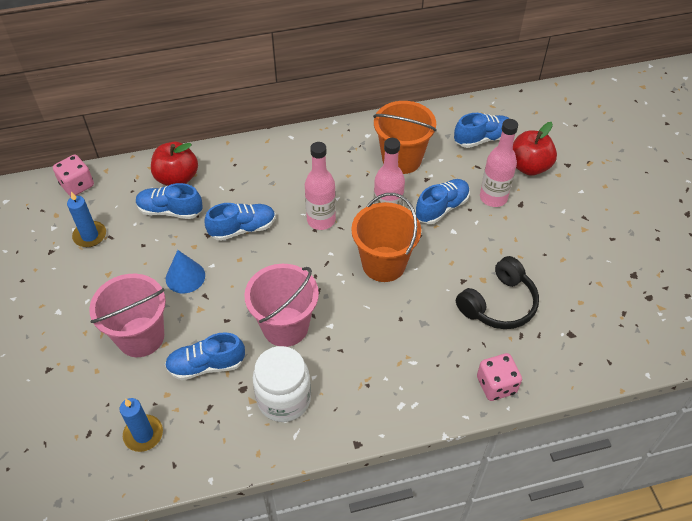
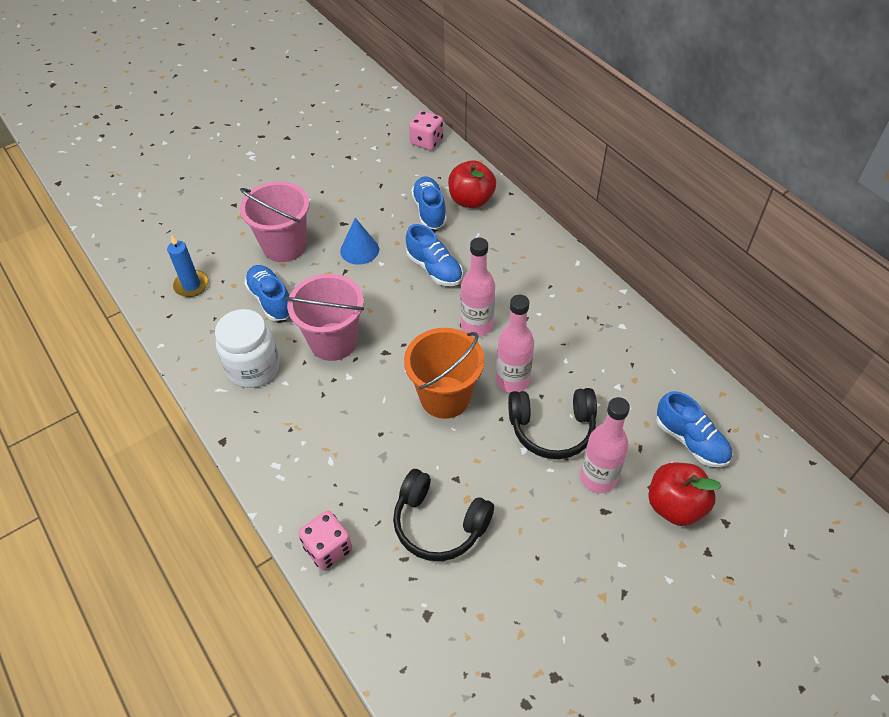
camera: 70 degrees right, 0 degrees up
(90, 236) = (375, 172): blue candle -> none
(401, 159) = (605, 368): orange bucket -> none
(442, 208) = (552, 428): blue shoe -> black headphones

